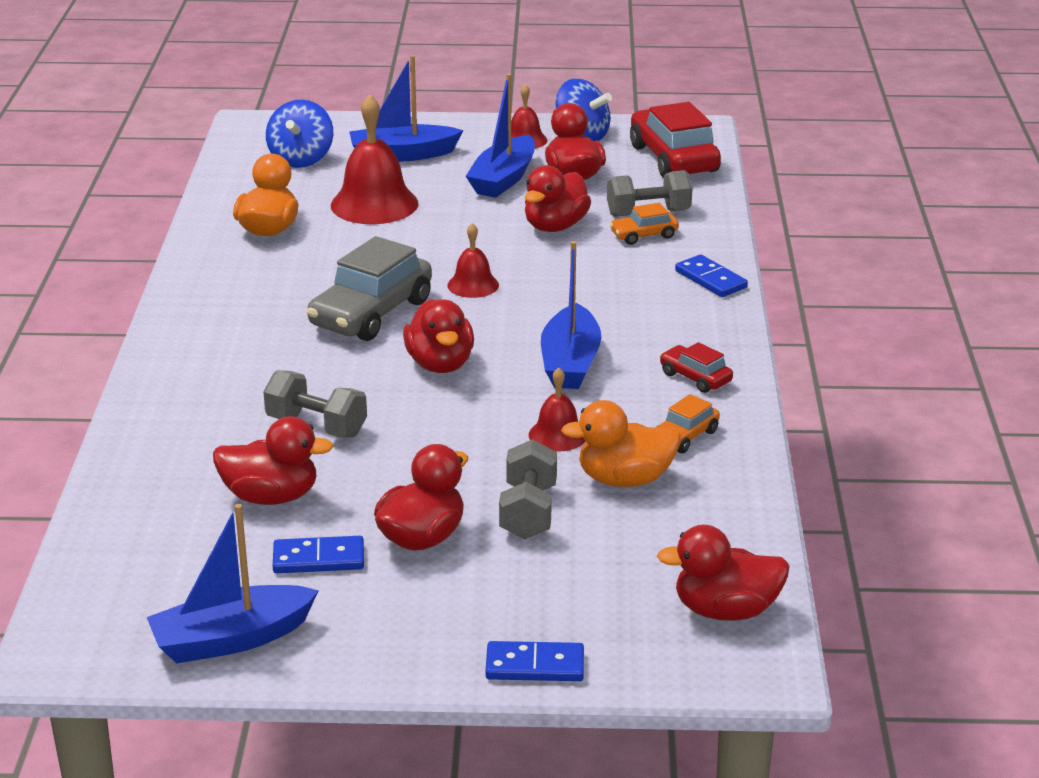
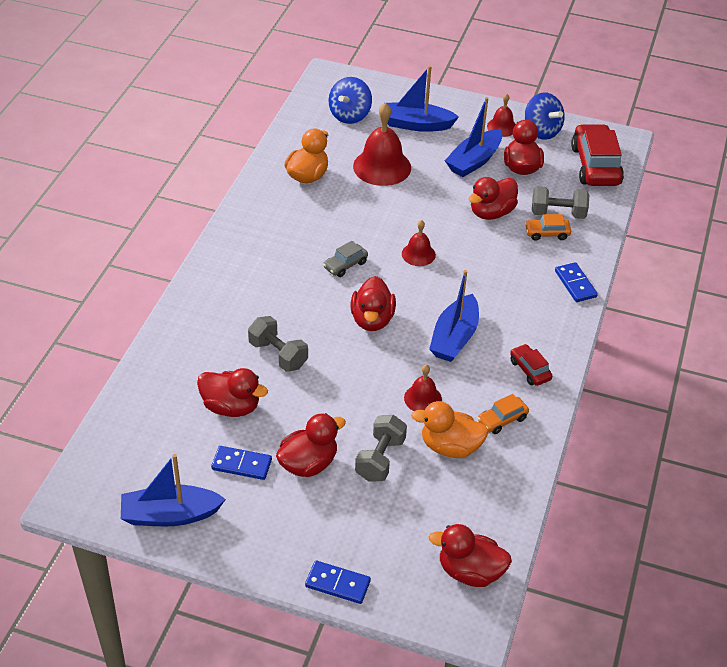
camera: 15 degrees right, 15 degrees up
(371, 313) = (345, 265): grey car -> grey car, size x0.50

